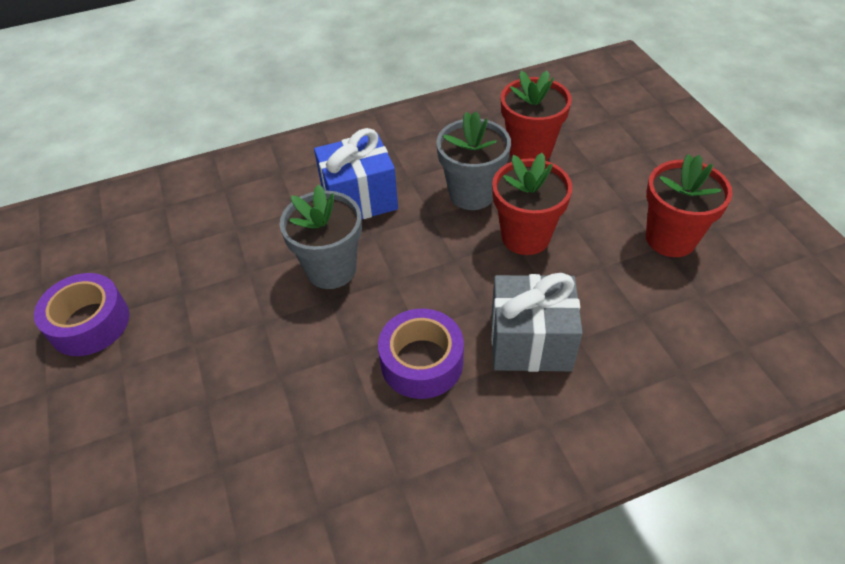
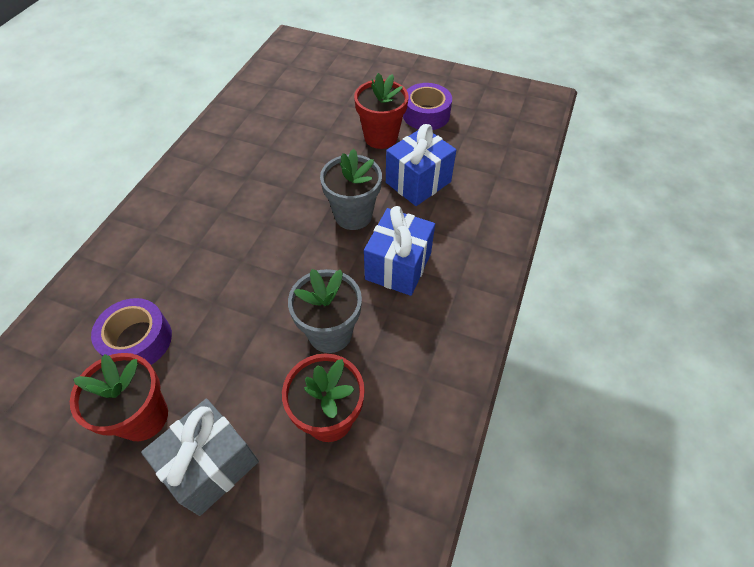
camera: 130 degrees right, 5 degrees up
(231, 253) = (418, 182): none -> blue gift
(422, 362) = (246, 211): purple tape -> purple tape (138, 340)
(525, 236) = (257, 329): red flower pot -> red flower pot (381, 137)
(530, 342) = (194, 263): grey gift -> grey gift (211, 465)

